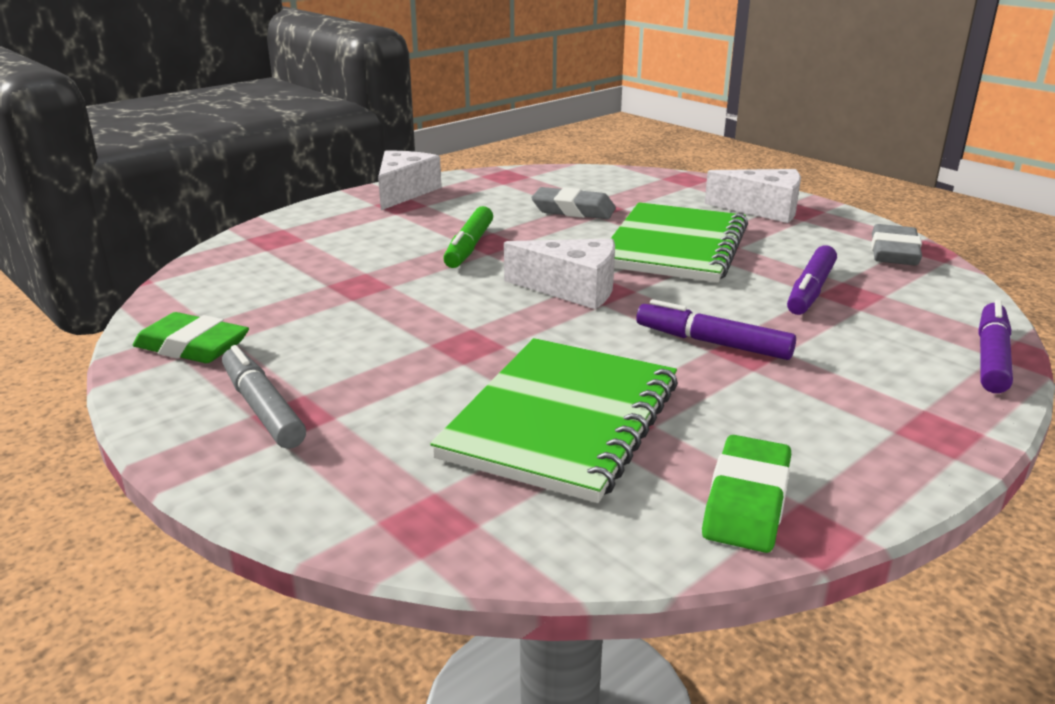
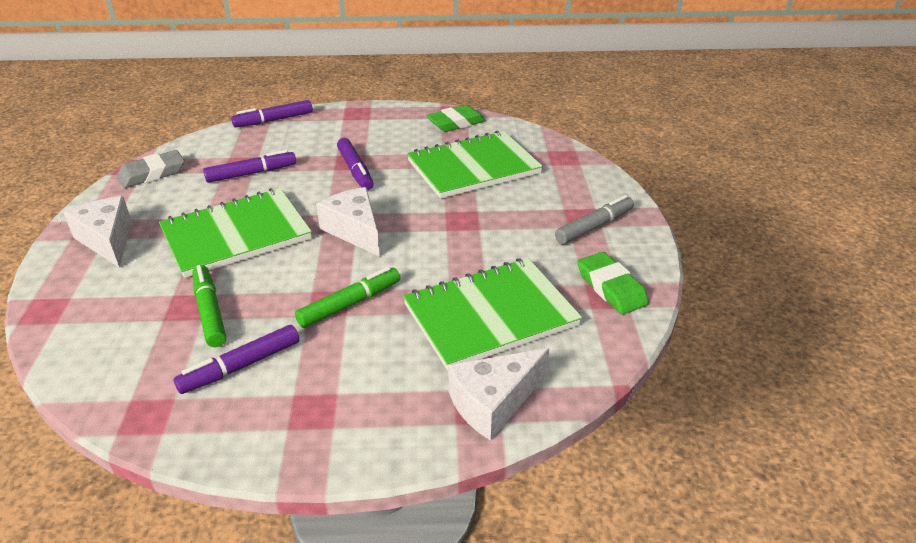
camera: 140 degrees left, 10 degrees up
(262, 408) = (594, 226): grey marker -> grey marker turned 135 degrees counterclockwise
(321, 282) = (490, 315): none -> green notebook
(404, 192) = (279, 437): white cheese -> white cheese (493, 402)
(488, 201) = (241, 366): none -> purple marker
(573, 210) = (209, 311): grey eraser -> green marker

